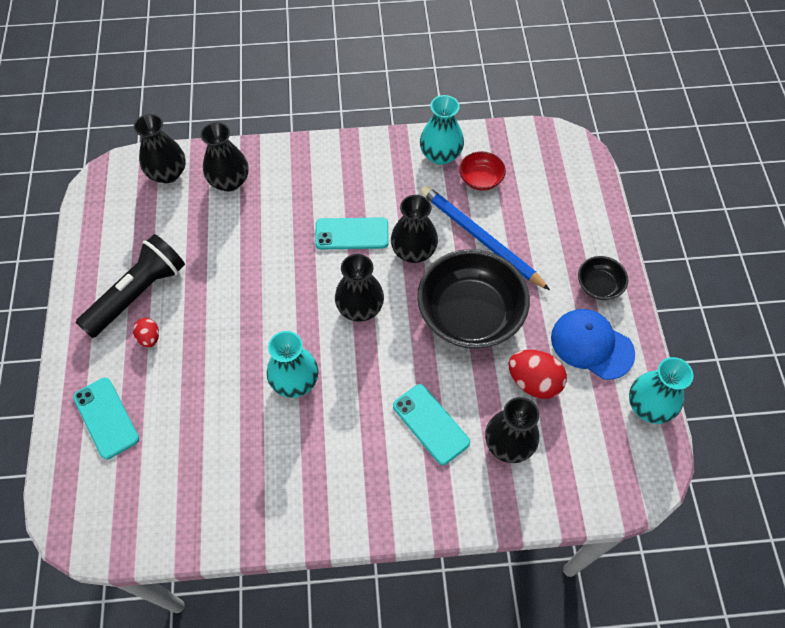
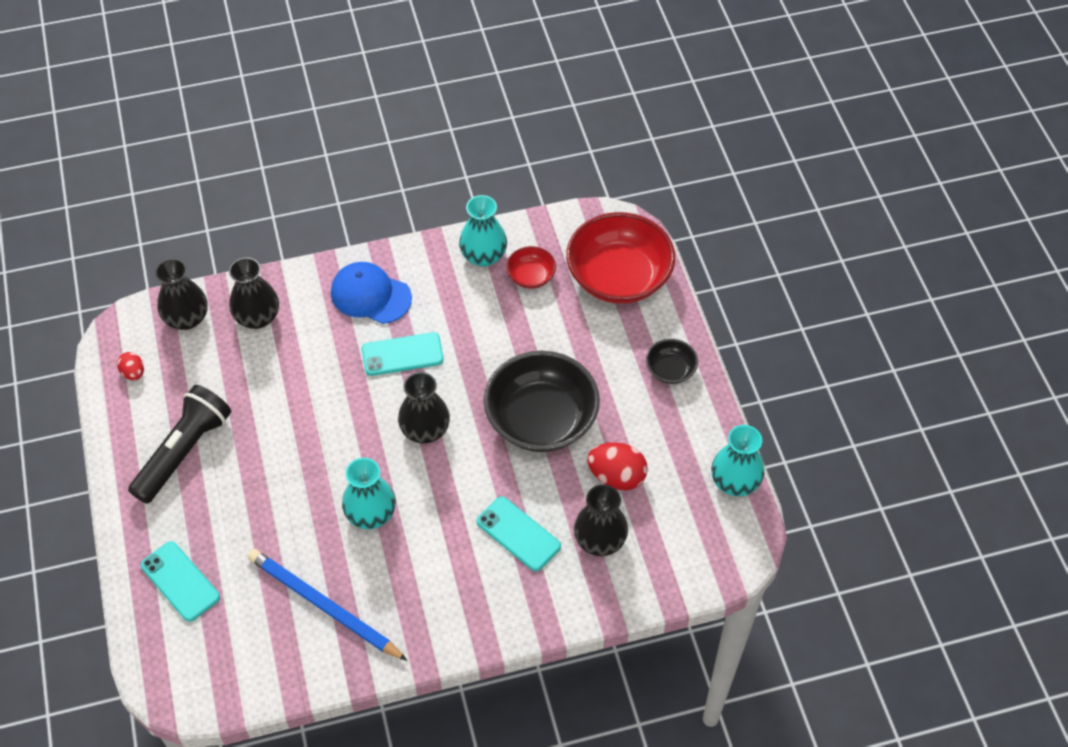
camera: 10 degrees left, 5 degrees down
(149, 338) = (207, 494): red egg -> red egg (133, 373)
(413, 251) = (471, 363): black vase -> none
(481, 238) = (540, 339): blue pencil -> blue pencil (324, 606)
(561, 191) = (618, 277): none -> red bowl
(591, 345) = (670, 431): blue cap -> blue cap (370, 295)

